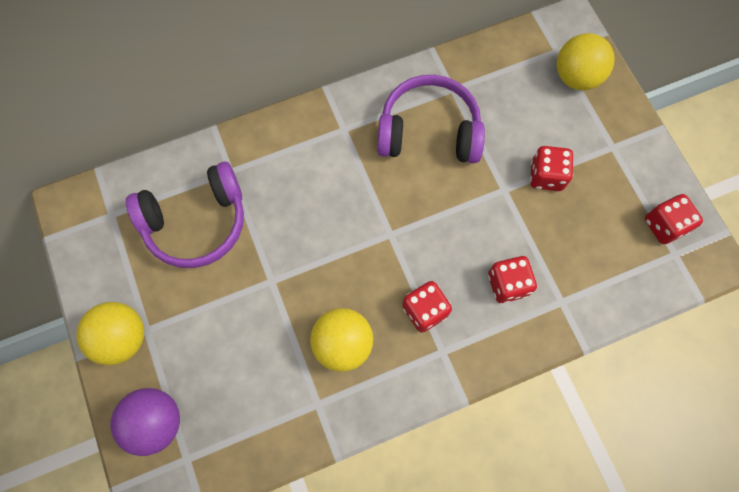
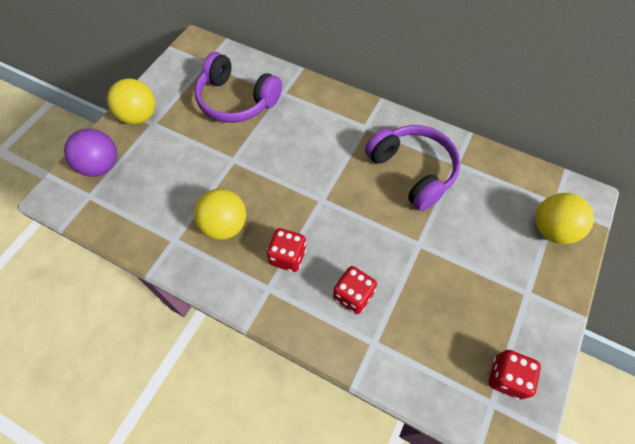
camera: 50 degrees right, 10 degrees down
(546, 176) = (457, 263): red dice -> none

